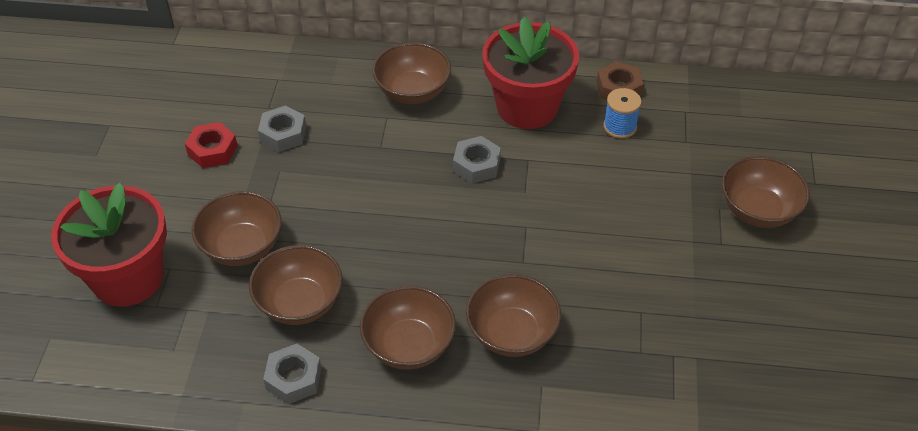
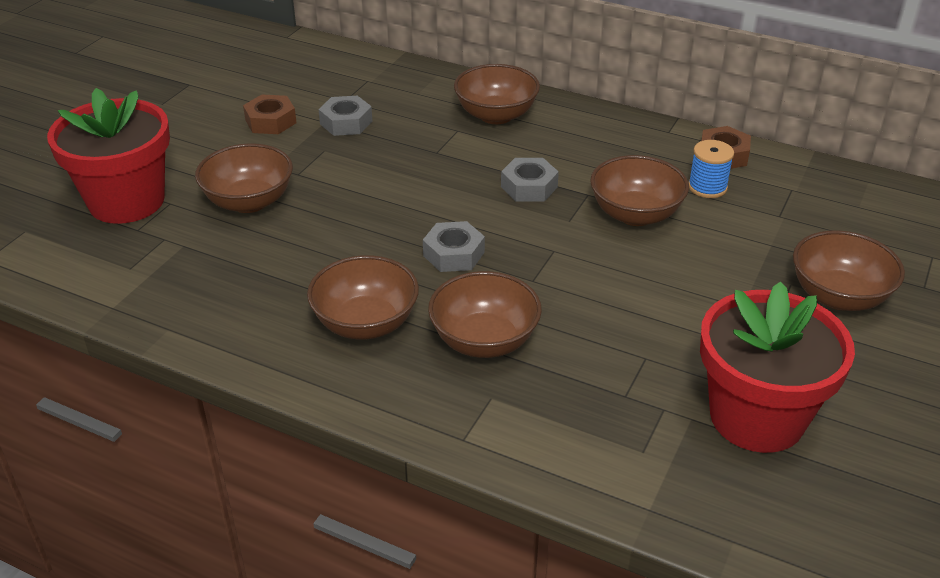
camera: 20 degrees right, 10 degrees down
(212, 150) = (271, 121): red nut -> brown nut
(293, 378) = (230, 321): grey nut -> grey nut (454, 254)
(300, 303) = (276, 260): brown bowl -> brown bowl (635, 214)
(527, 107) = (611, 150): red flower pot -> red flower pot (757, 417)

